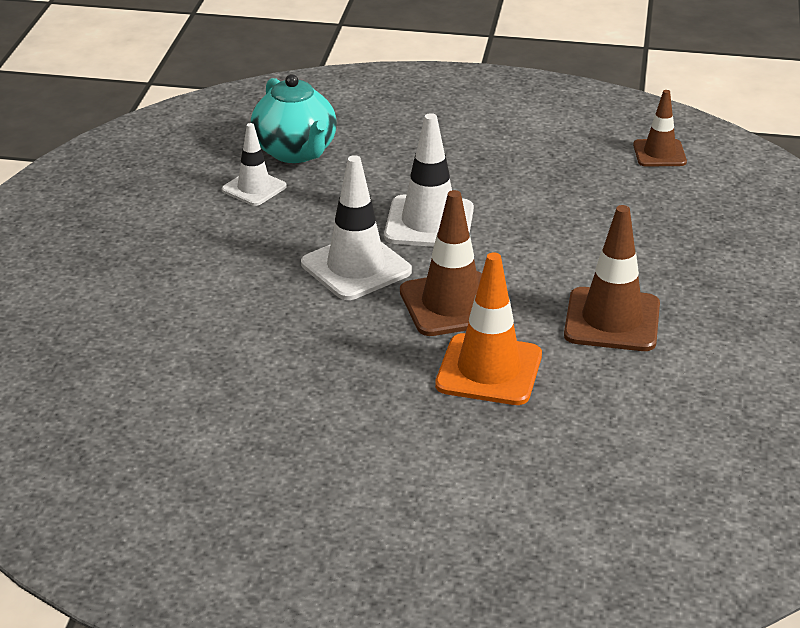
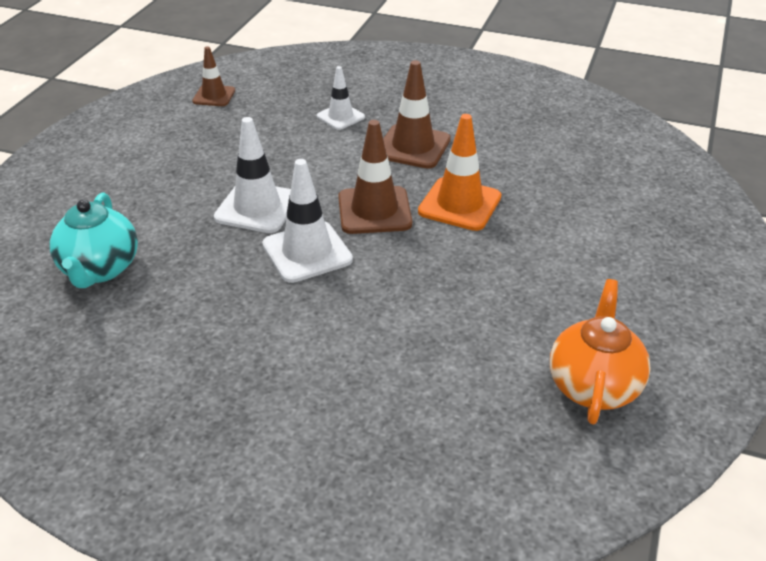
camera: 80 degrees left, 5 degrees up
(163, 492) = (593, 385): none -> orange teapot
(254, 188) = (149, 301): white traffic cone -> white traffic cone (340, 117)
(296, 152) = (100, 269): turquoise teapot -> turquoise teapot turned 105 degrees clockwise

